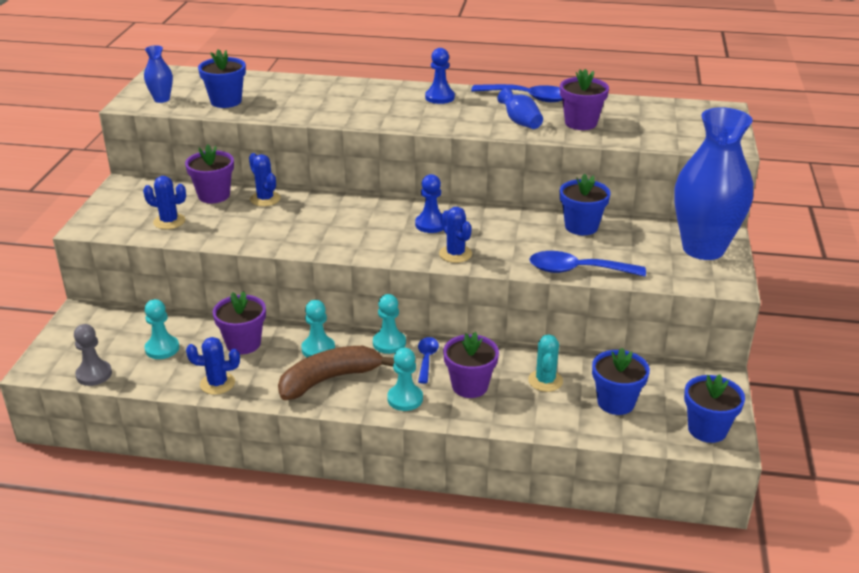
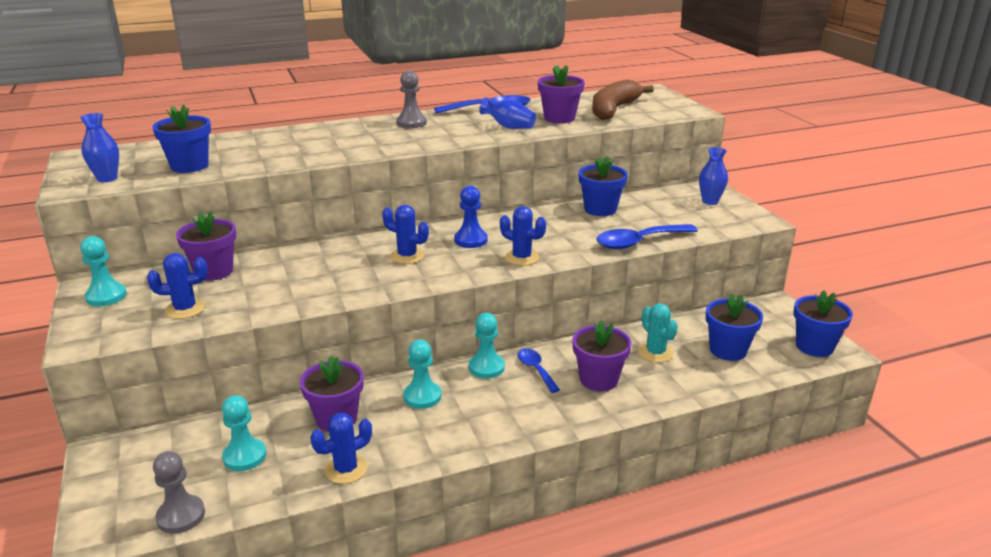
camera: 30 degrees left, 5 degrees down
(265, 199) = (277, 260): blue cactus -> blue cactus (407, 256)
(329, 379) = (463, 421): brown banana -> brown banana (614, 109)
(405, 399) = (553, 412): turquoise pawn -> turquoise pawn (106, 296)
(439, 97) = (411, 123): blue pawn -> grey pawn
(703, 249) = (710, 201): blue vase -> blue vase, size x0.42

